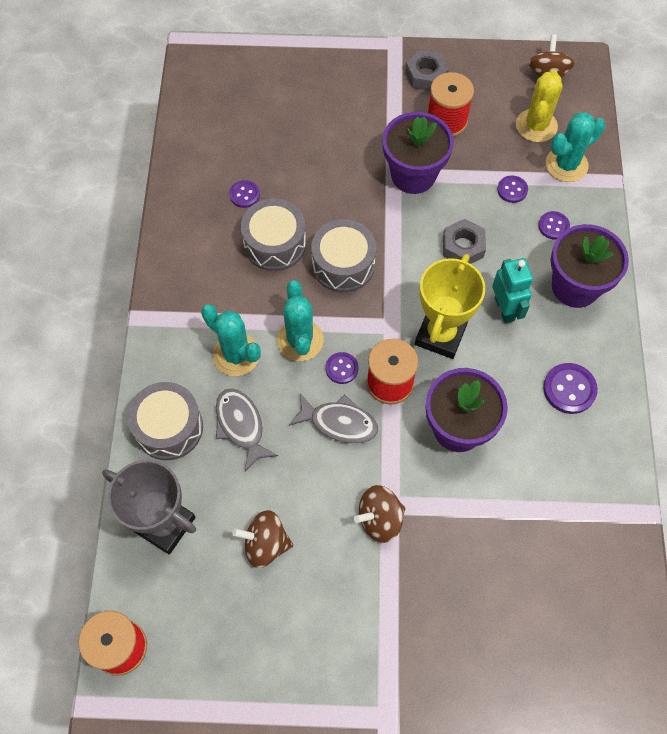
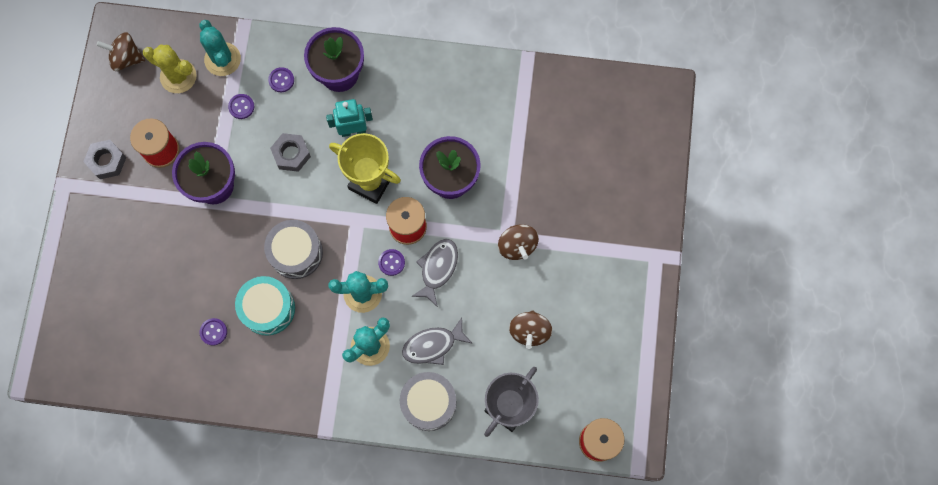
camera: 85 degrees left, 10 degrees up
(275, 244) = (268, 308): grey drum -> turquoise drum
(569, 389) = (427, 94): purple button -> none

